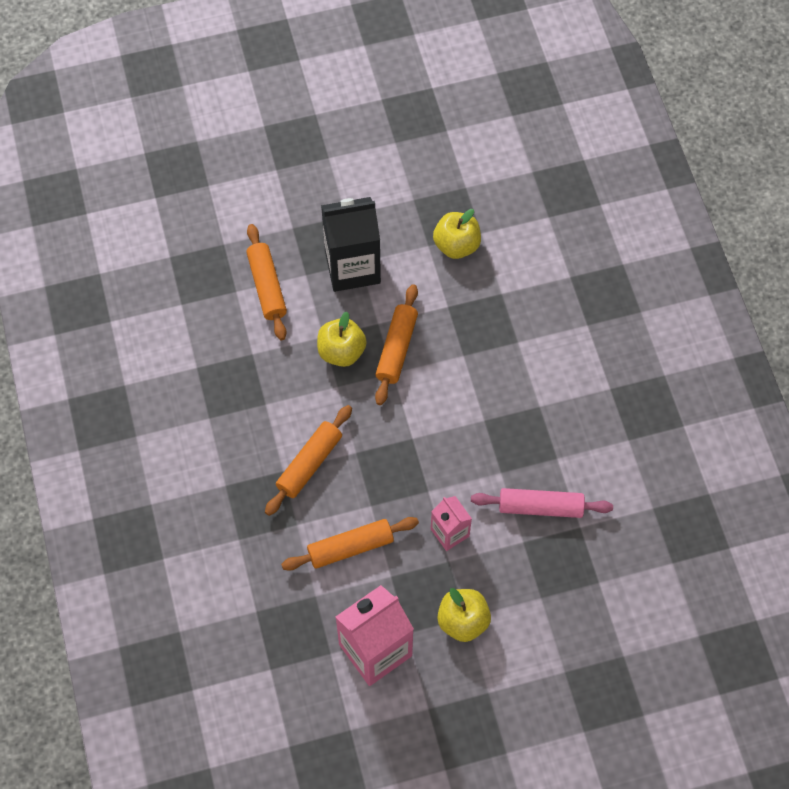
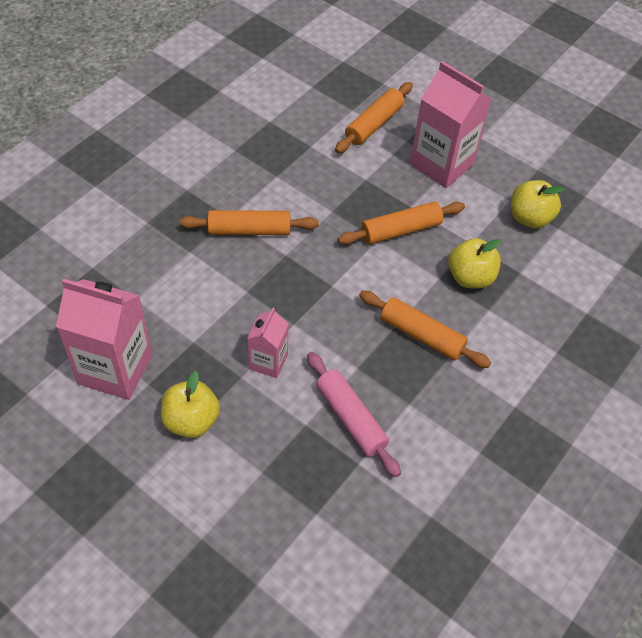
camera: 50 degrees right, 10 degrees down
(341, 351) = (364, 197): yellow apple -> yellow apple (470, 277)
(350, 547) = (197, 298): orange rolling pin -> orange rolling pin (422, 335)
(352, 267) = (441, 164): black carton -> pink carton

